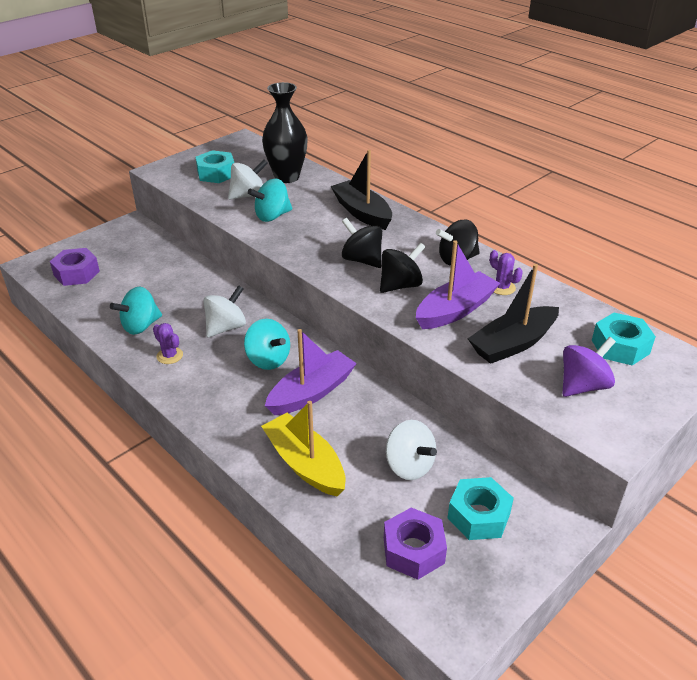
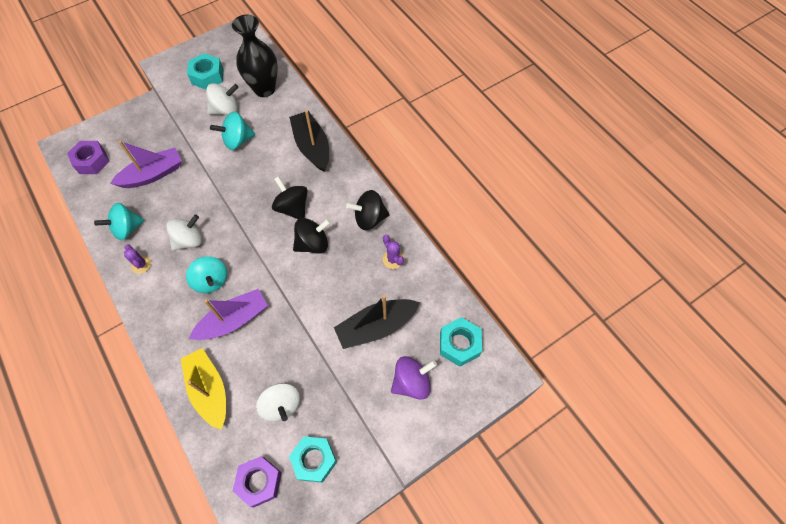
camera: 10 degrees right, 25 degrees up
(455, 310) = (346, 280): purple boat -> purple boat (153, 174)

